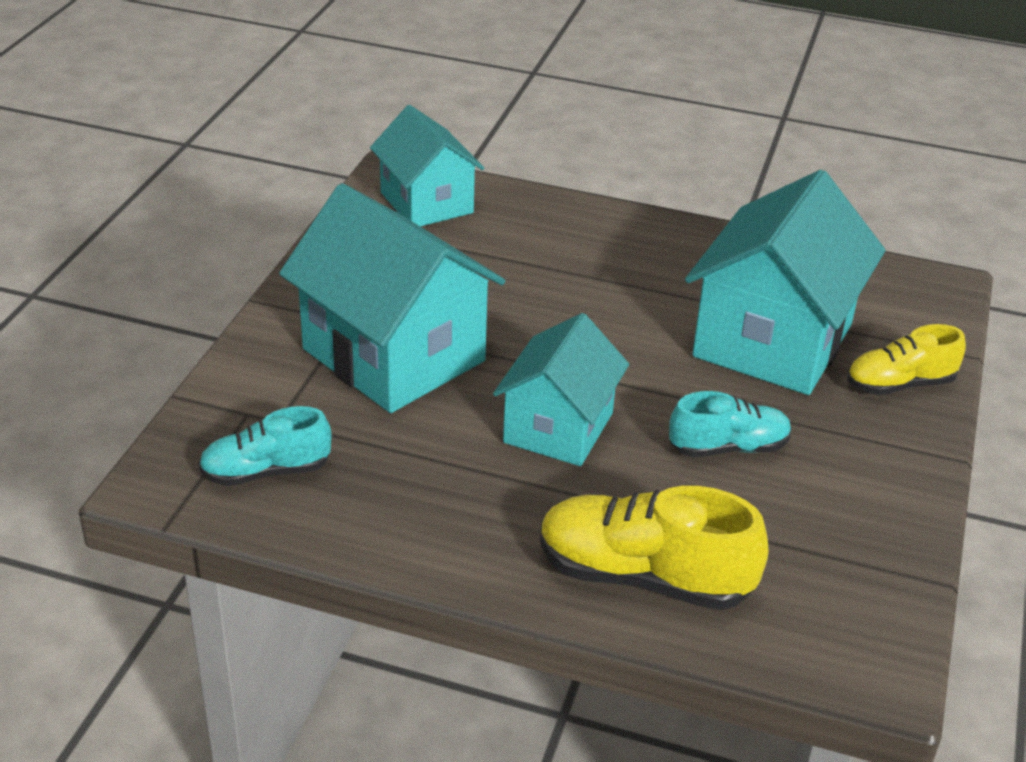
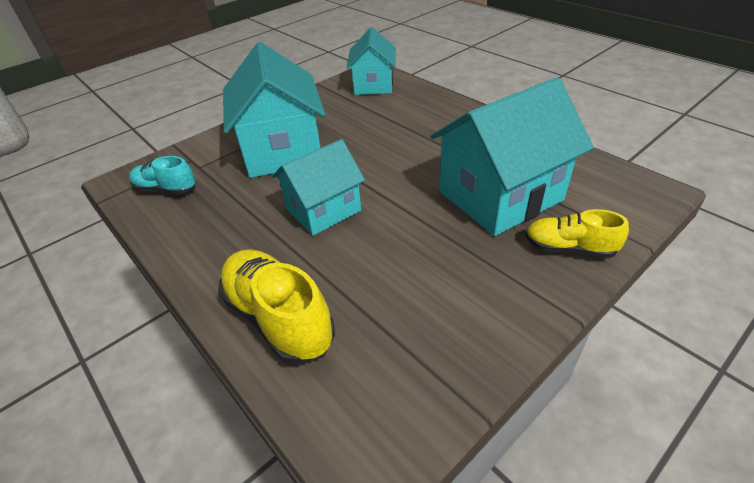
camera: 35 degrees right, 5 degrees up
(728, 448) = (410, 253): turquoise shoe -> none

